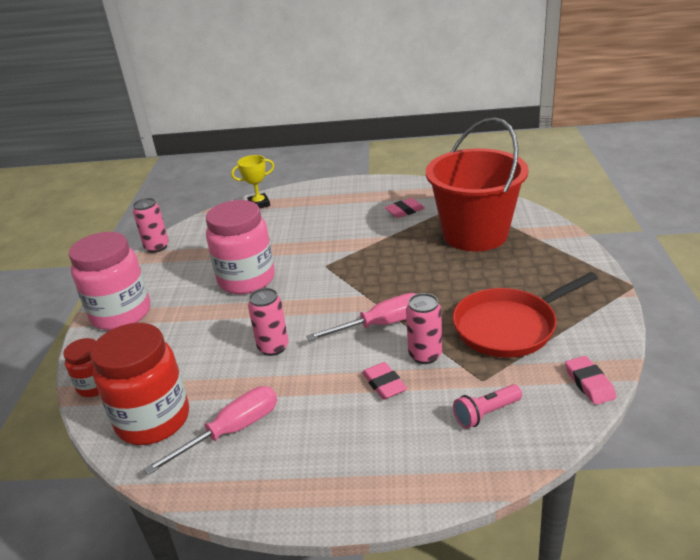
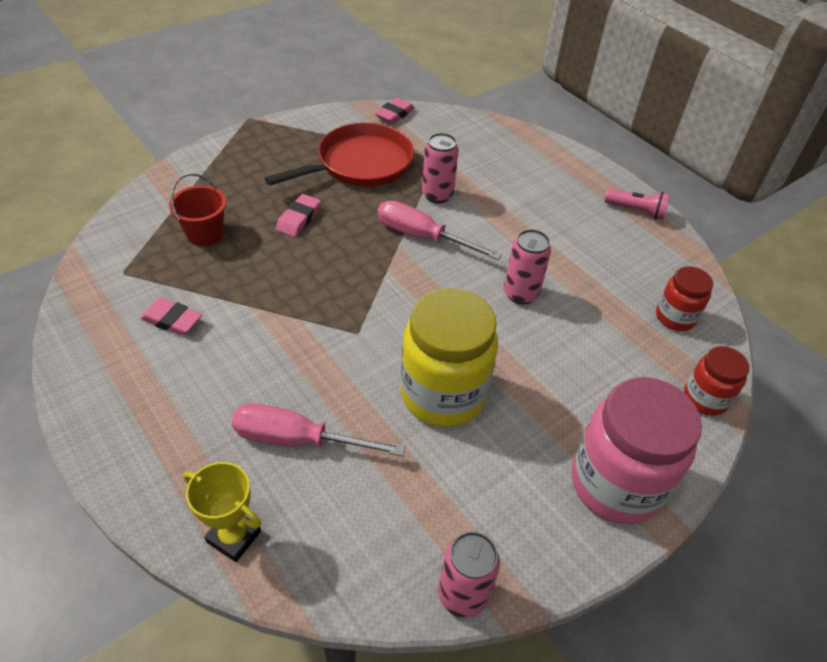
camera: 135 degrees left, 15 degrees up
(153, 420) = (675, 317): red jar -> red jar, size x0.53
(231, 431) = (624, 260): pink screwdriver -> pink screwdriver (298, 440)
(246, 280) = (443, 394): pink jar -> yellow jar
(384, 384) = (491, 203): pink eraser -> pink eraser (299, 219)
(475, 234) = (205, 234): red bucket -> red bucket, size x0.43
(486, 413) = (468, 147): pink flashlight -> pink flashlight (636, 211)
(509, 327) = (360, 164): red pan -> red pan turned 60 degrees counterclockwise

